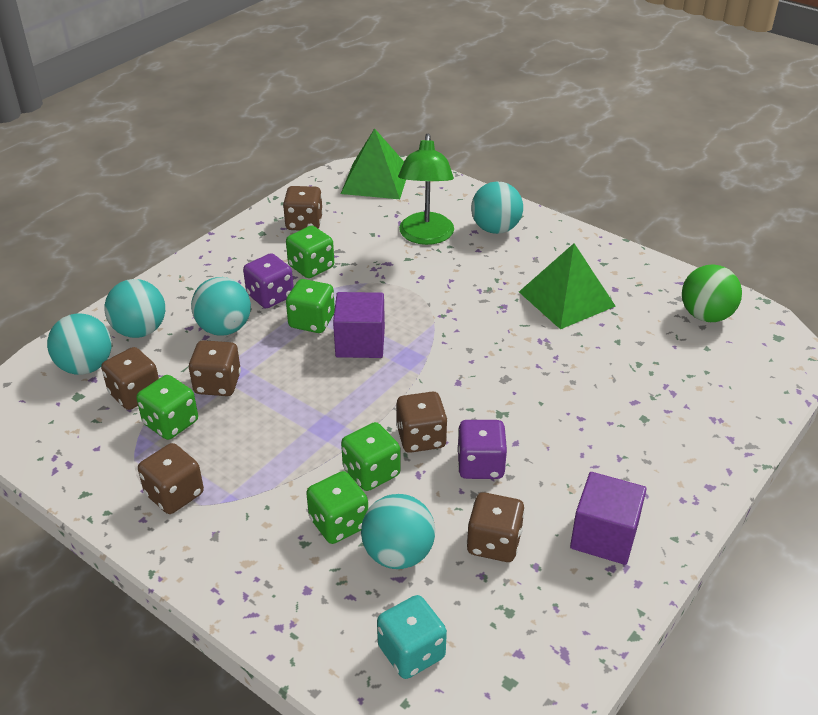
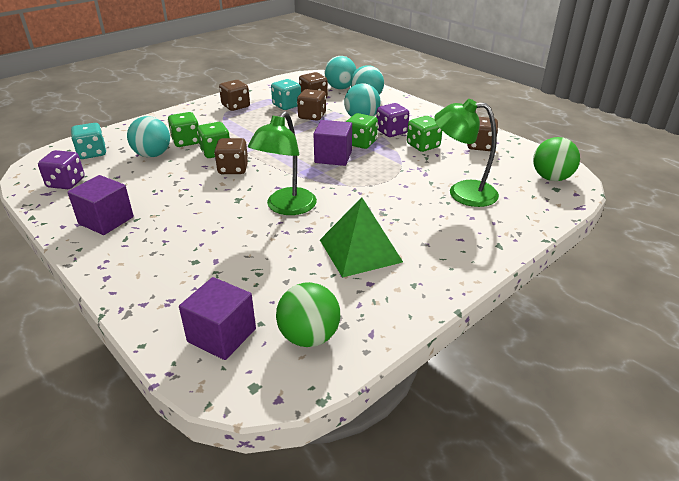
camera: 100 degrees right, 5 degrees down
(171, 423) = (287, 105): green dice -> turquoise dice
(375, 180) = (551, 178): green pyramid -> green ball
(480, 465) = (197, 186): purple dice -> purple dice (66, 183)
(494, 543) = (135, 182): brown dice -> none
(495, 229) = (475, 228): turquoise ball -> none
(505, 365) = (286, 208): none -> green lamp
(737, 369) = (222, 335): none -> purple cube

